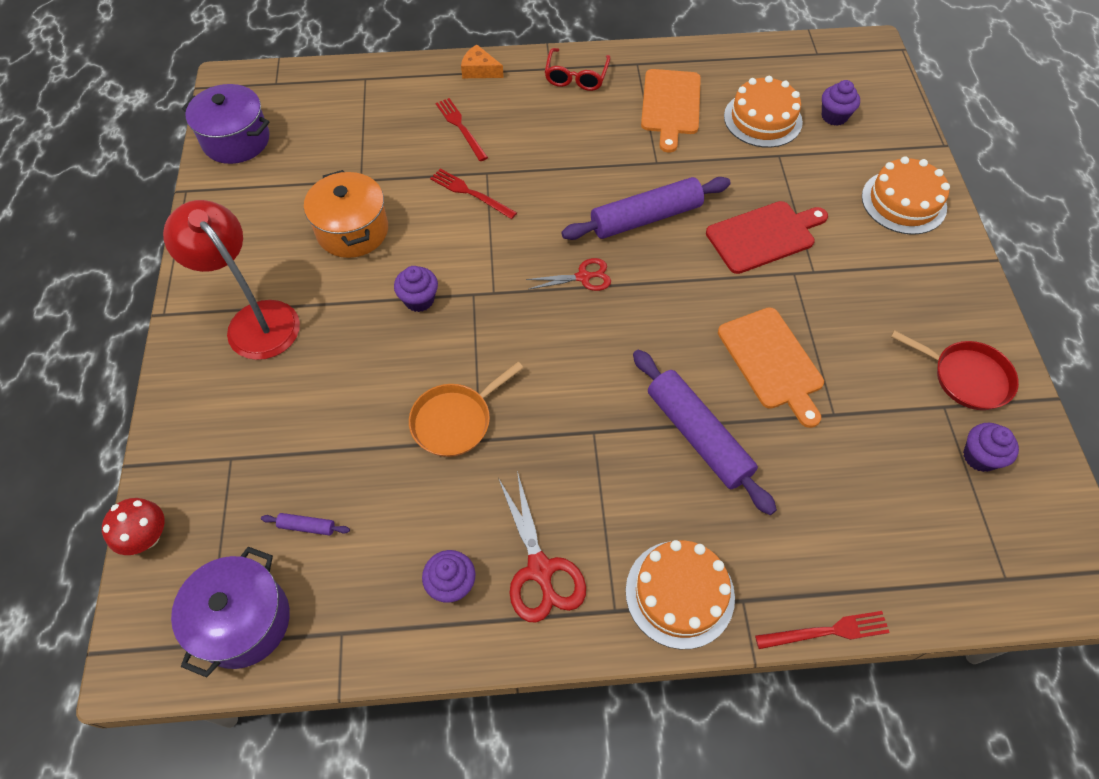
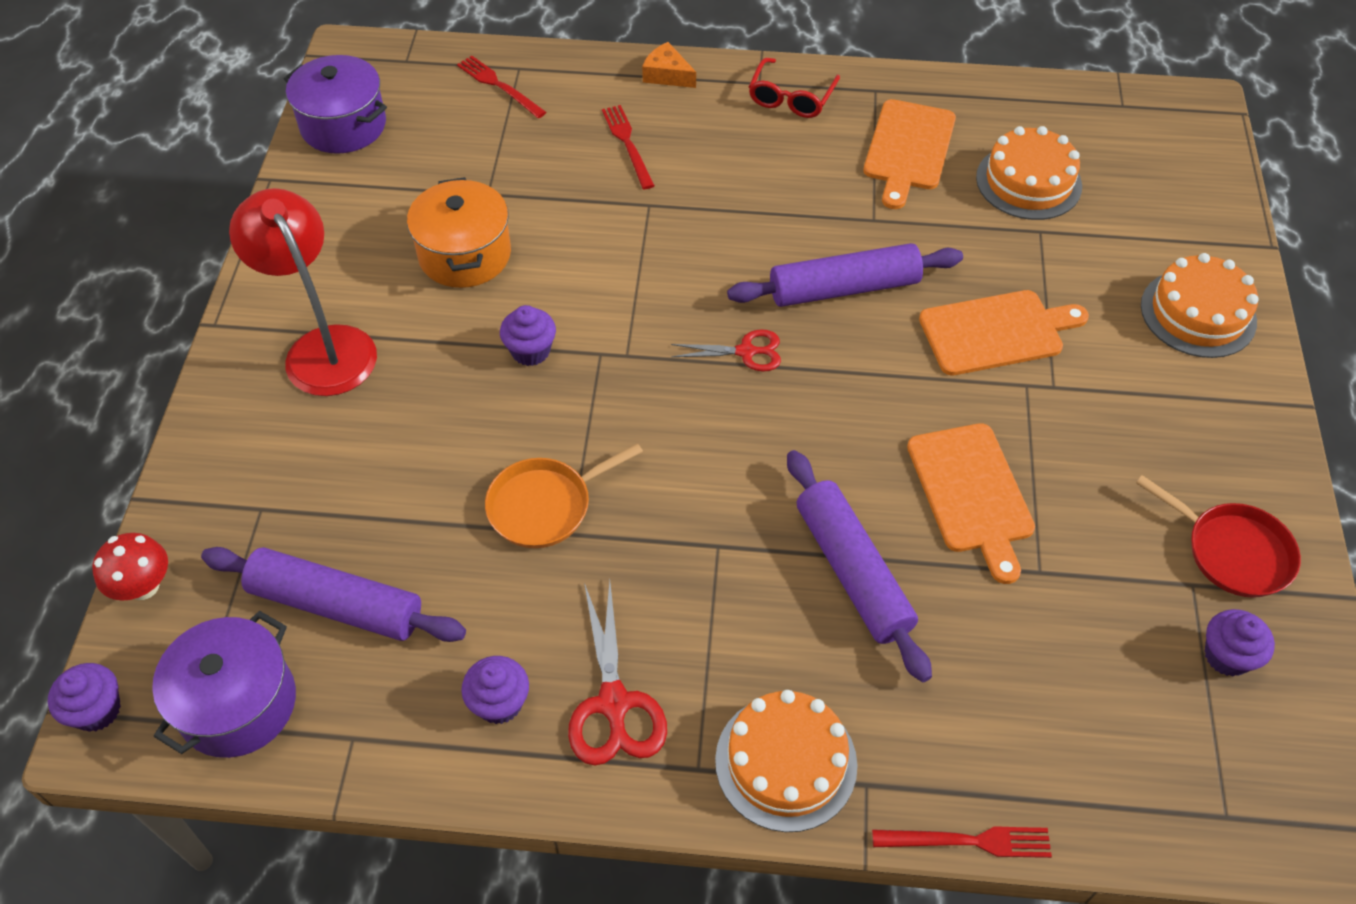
camera: 10 degrees right, 5 degrees down
(307, 526) = (336, 604): purple rolling pin -> purple rolling pin, size x2.49
(470, 193) = (623, 228): red fork -> red fork (499, 86)
(764, 236) = (996, 332): red cutting board -> orange cutting board
(834, 116) = (1127, 190): purple cupcake -> purple cupcake (97, 710)

